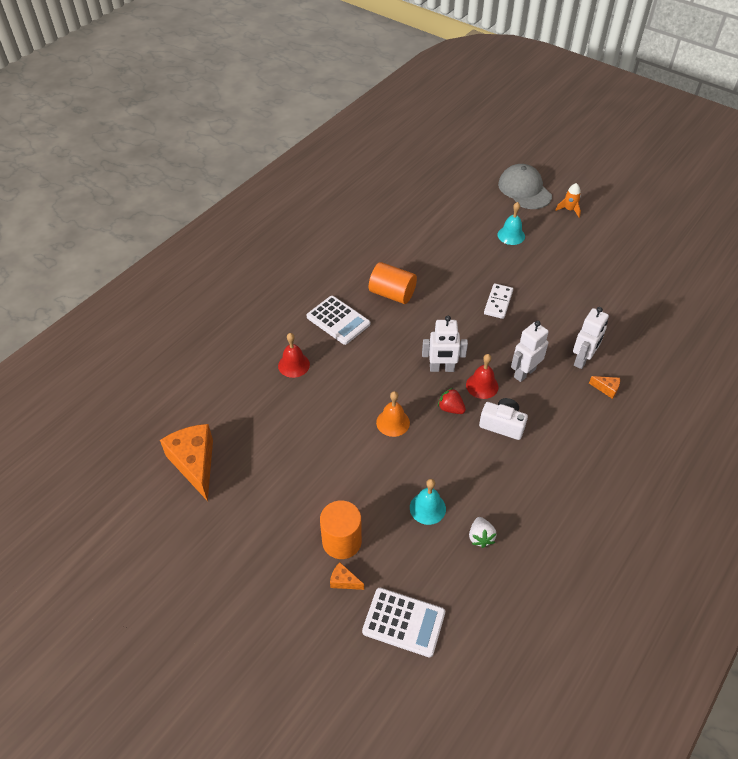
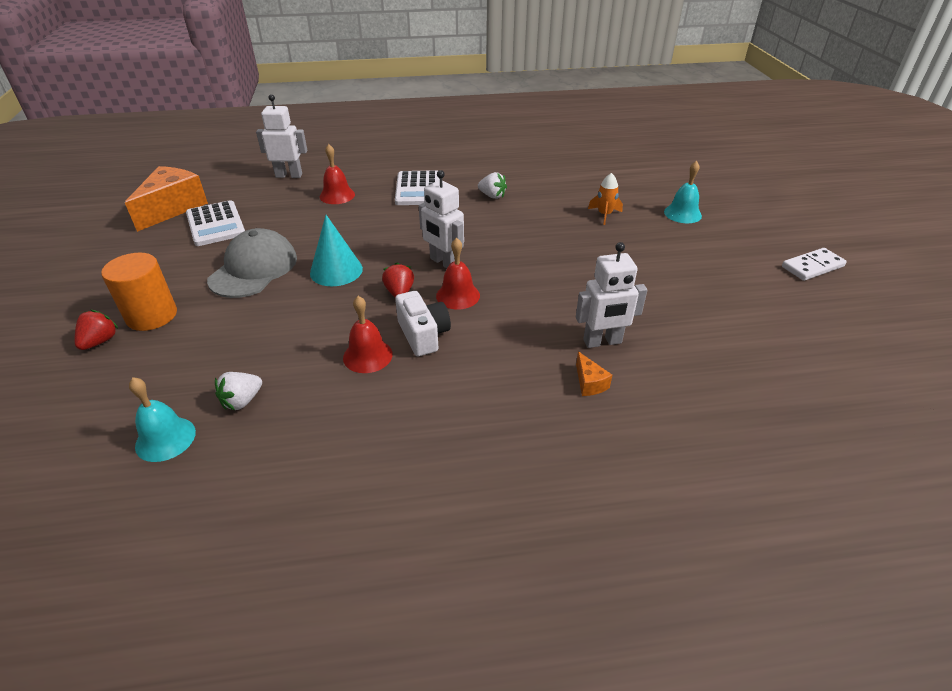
camera: 45 degrees right, 10 degrees down
(344, 581) = (100, 341): orange cheese -> red strawberry
(392, 294) = (492, 196): orange cylinder -> white strawberry
(393, 422) = (336, 270): orange bell -> turquoise cone
(403, 622) = (71, 407): white calculator -> white calculator (215, 224)
(427, 508) = (247, 344): turquoise bell -> turquoise bell (165, 439)
(496, 460) = (367, 356): none -> red bell
(498, 302) = (583, 250): white domino -> white domino (812, 267)
(524, 190) = (755, 191): grey cap -> grey cap (254, 269)
(524, 373) = (517, 312): white robot -> white robot (289, 175)
(569, 209) = (789, 226): orange rocket -> orange rocket (604, 215)

